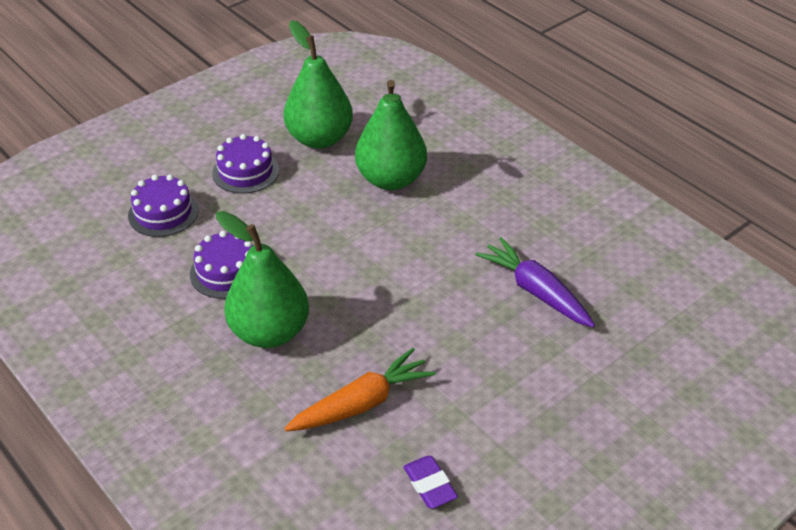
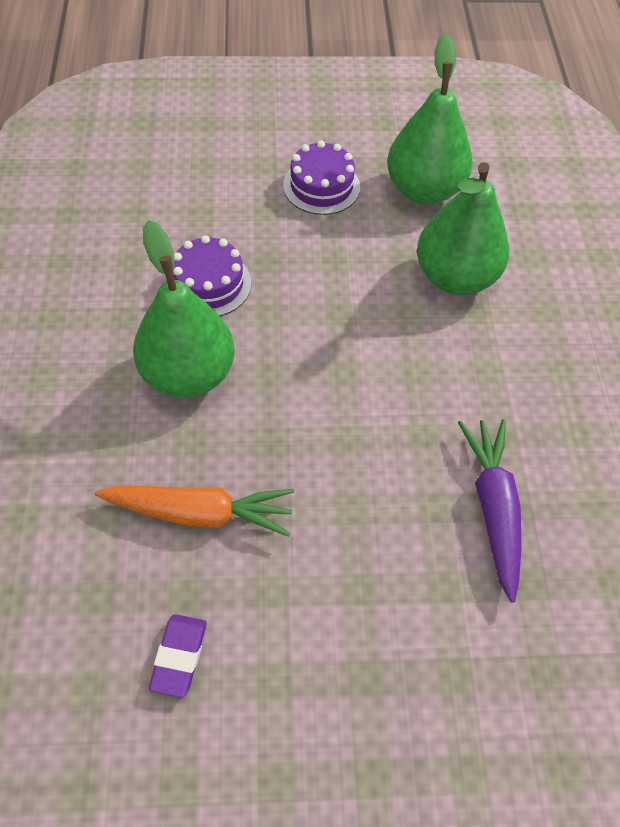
camera: 35 degrees right, 15 degrees up
(163, 213) = (210, 187): purple cake -> none

